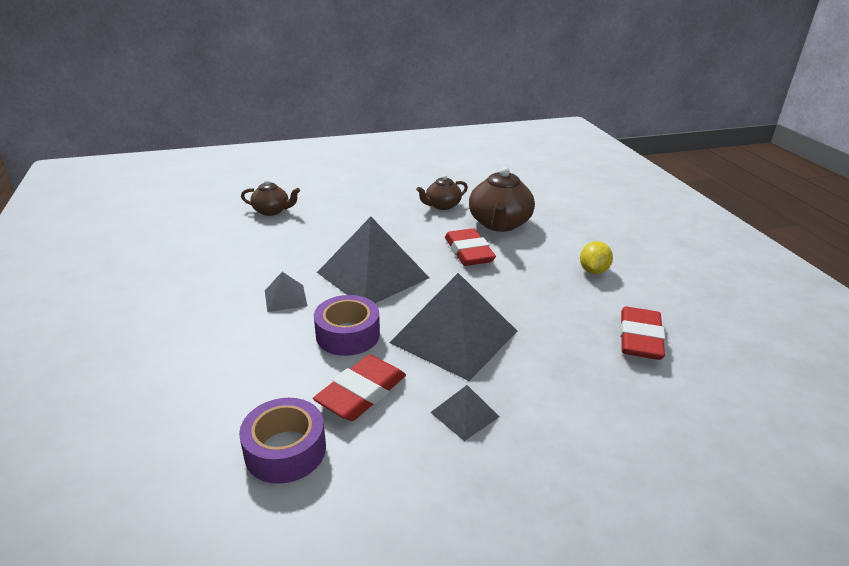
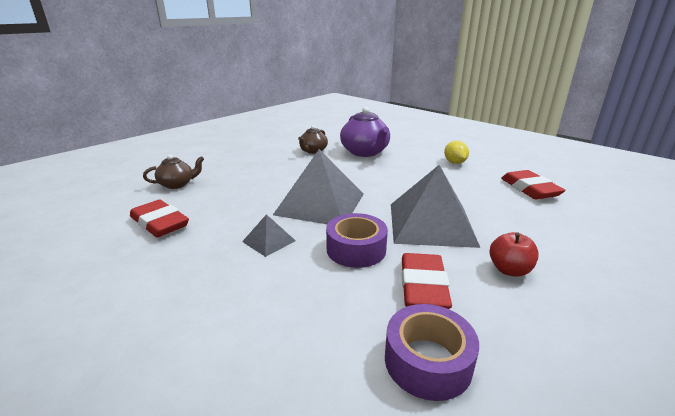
camera: 30 degrees left, 5 degrees down
(464, 414) = (509, 270): grey pyramid -> red apple
(469, 252) = (368, 172): red eraser -> red eraser (160, 223)
(499, 224) = (365, 152): brown teapot -> purple teapot

